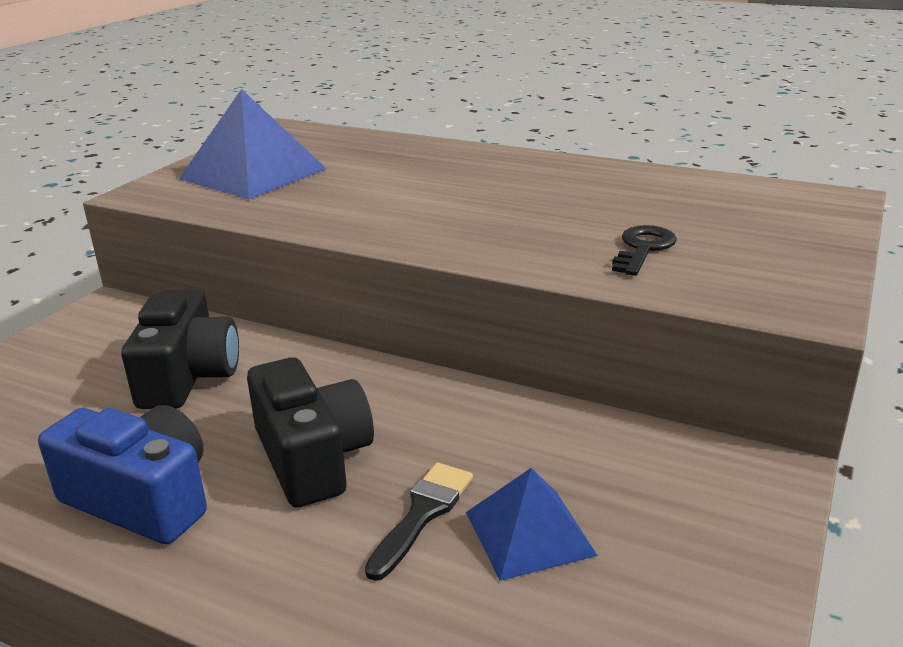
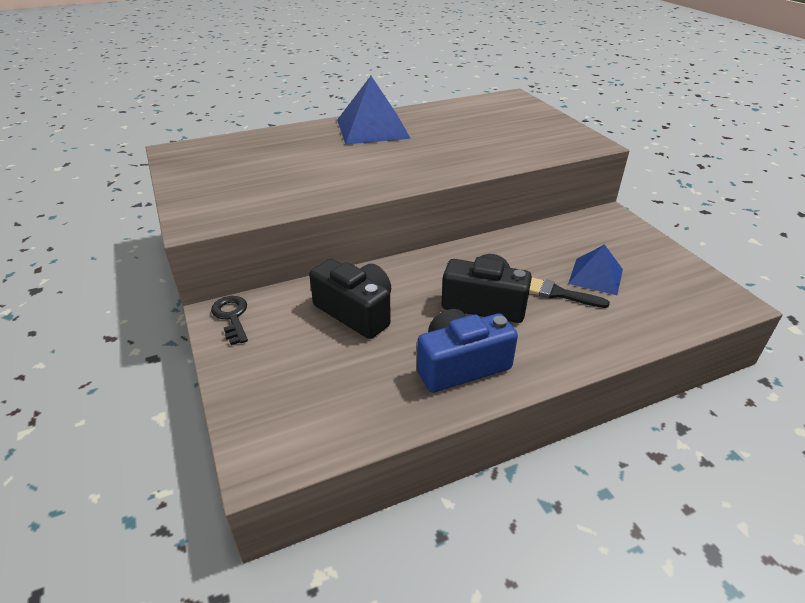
camera: 50 degrees left, 10 degrees up
(253, 173) = (236, 183): blue pyramid -> blue pyramid (372, 128)
(422, 514) = (558, 293): black brush -> black brush turned 45 degrees counterclockwise
(643, 248) = (503, 143): black key -> black key (232, 316)

